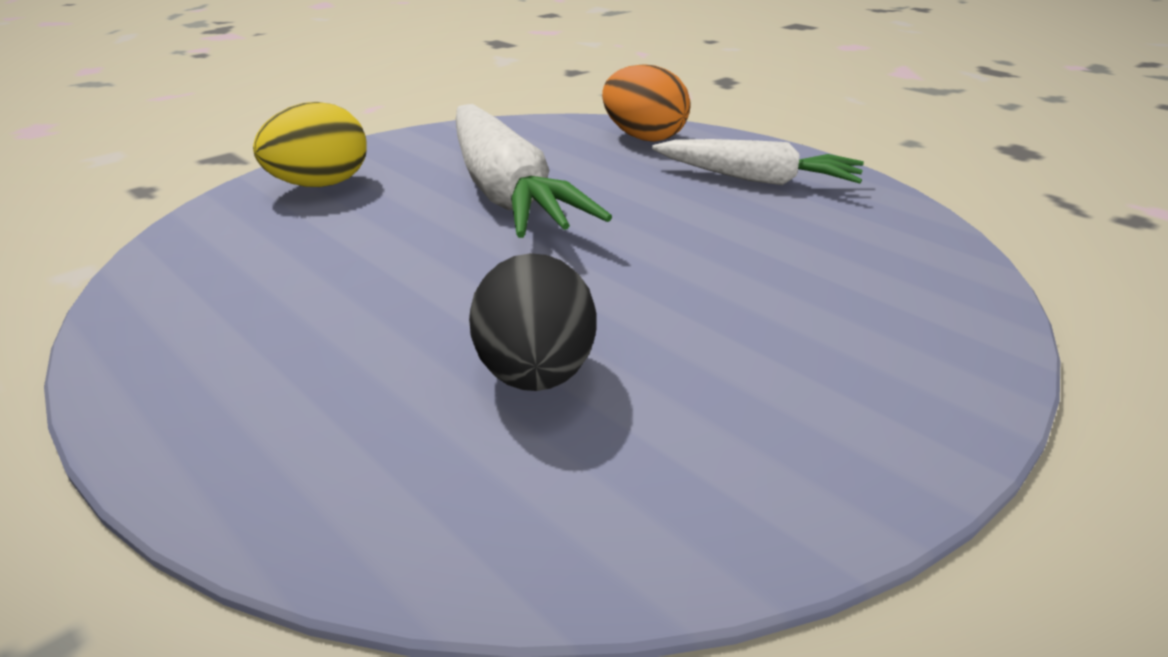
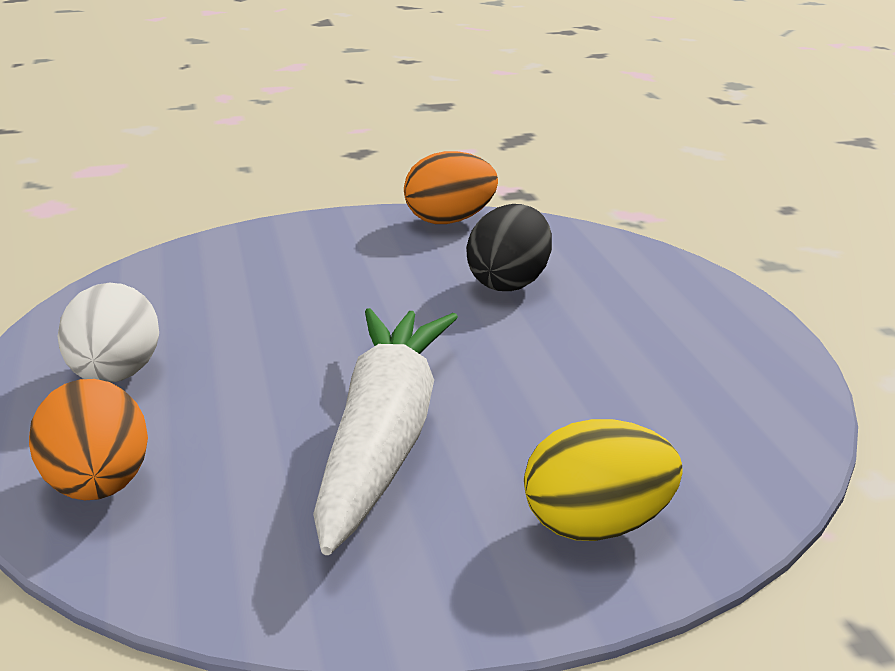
camera: 150 degrees left, 5 degrees down
(757, 179) = (115, 376): white carrot -> white egg
(775, 501) = (450, 221): none -> orange egg

